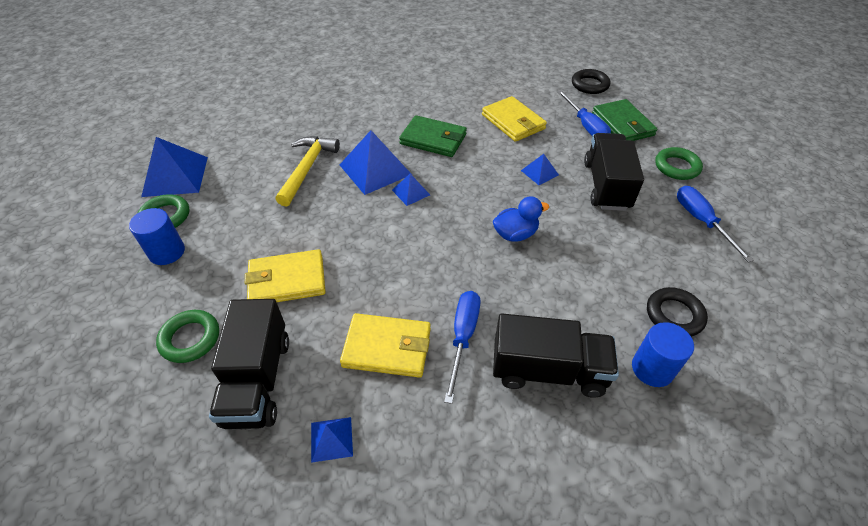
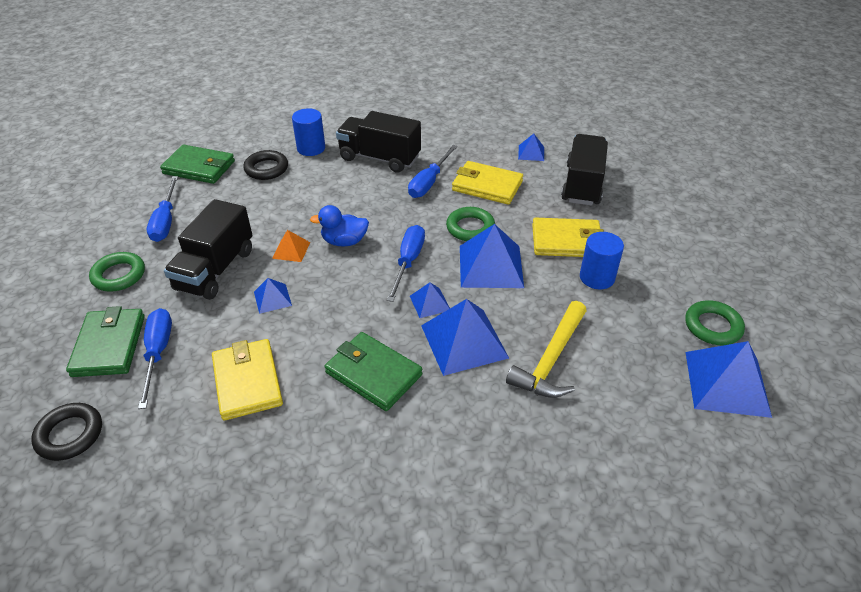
camera: 165 degrees left, 5 degrees down
(167, 252) = (692, 286): blue cylinder -> blue cylinder (597, 277)
(190, 339) = (641, 215): green ring -> green ring (470, 228)
(364, 236) = (491, 266): none -> blue pyramid
(444, 225) = (408, 262): none -> blue screwdriver
(558, 215) = (291, 250): none -> orange pyramid
(752, 298) = (199, 167): none -> green wallet

